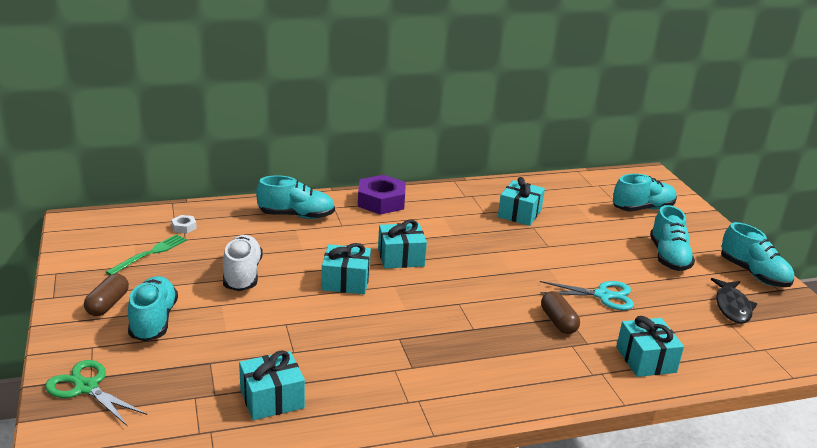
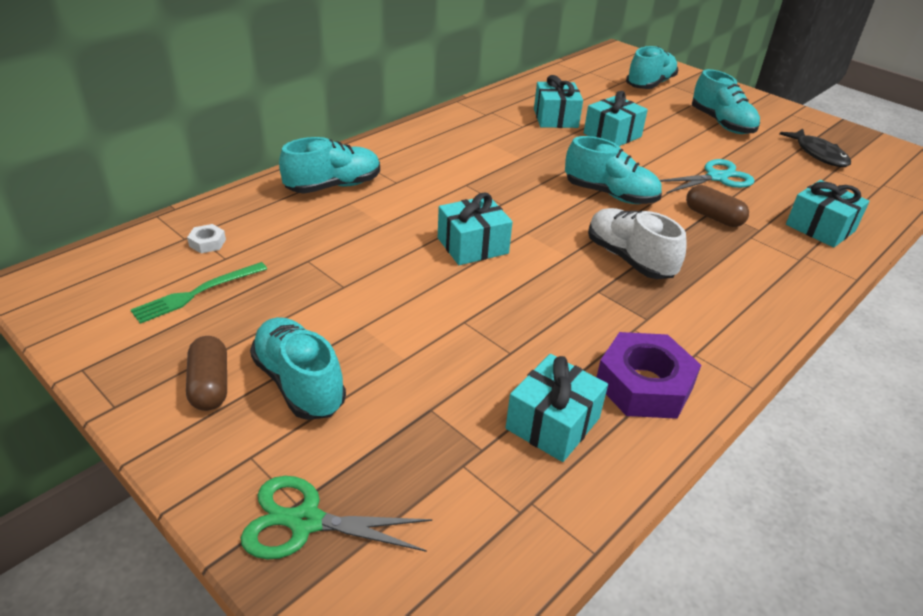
camera: 30 degrees left, 10 degrees up
(150, 254) = (197, 293): green fork -> green fork turned 135 degrees counterclockwise
(242, 275) = (347, 279): white shoe -> white shoe (629, 259)
(381, 201) = (409, 143): purple nut -> purple nut (644, 385)
(401, 257) = (498, 199): turquoise gift -> turquoise gift (612, 135)
(754, 274) = (797, 119): turquoise shoe -> turquoise shoe (610, 195)

